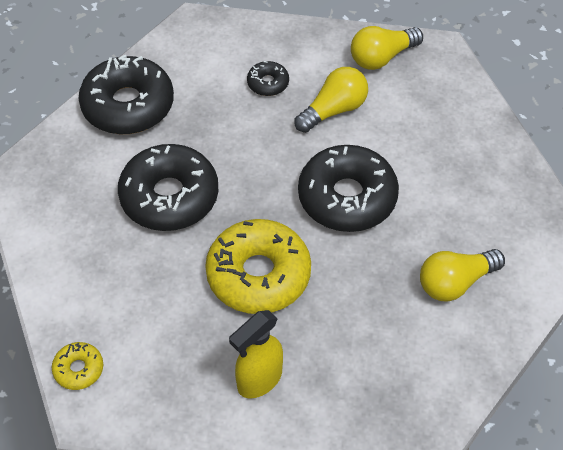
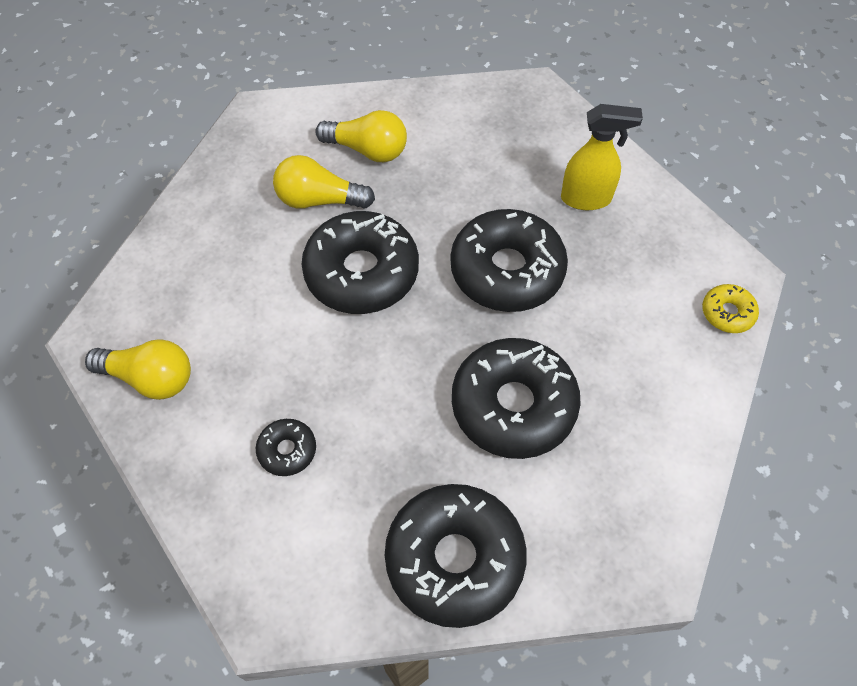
camera: 135 degrees left, 5 degrees up
(258, 275) = (507, 270): yellow donut -> black donut
(334, 110) = (267, 362): yellow light bulb -> yellow light bulb (319, 200)

